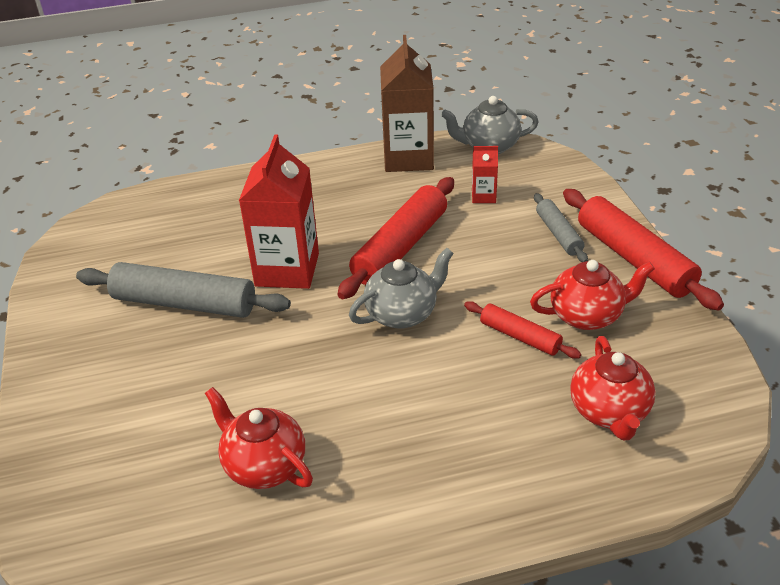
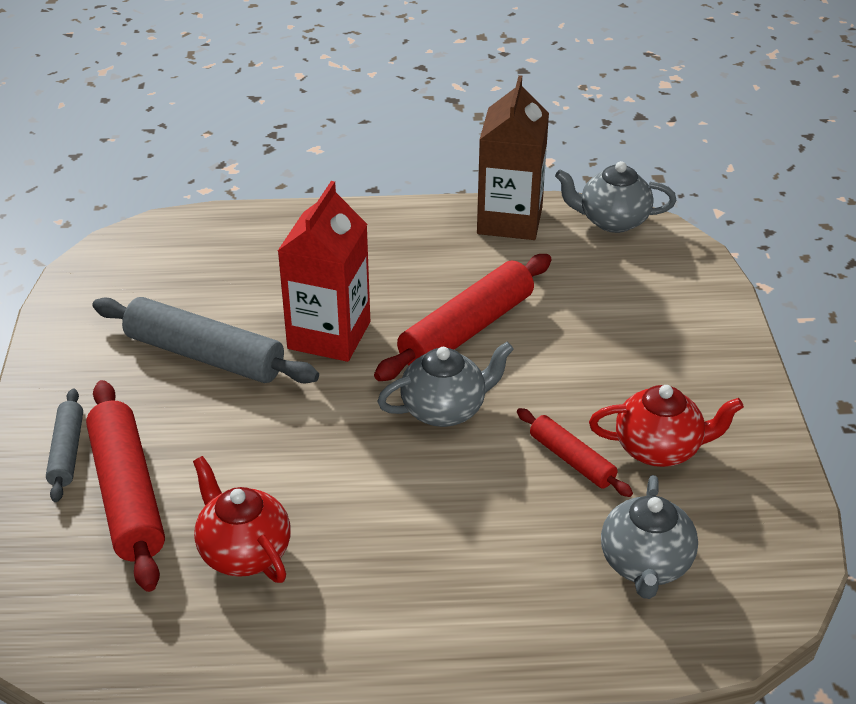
camera: 10 degrees right, 0 degrees up
(483, 196) = (585, 283): red carton -> none
(558, 234) = (659, 344): grey rolling pin -> grey rolling pin (67, 452)
(609, 412) = (645, 565): red teapot -> grey teapot
(634, 259) = (740, 390): red rolling pin -> red rolling pin (127, 494)

